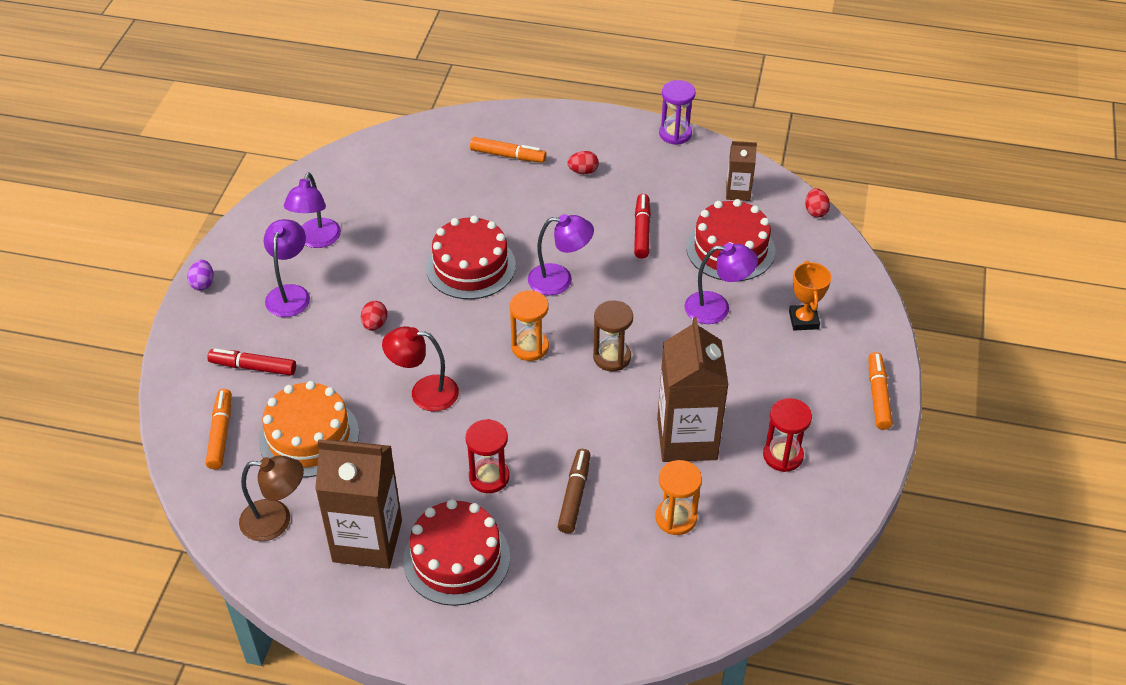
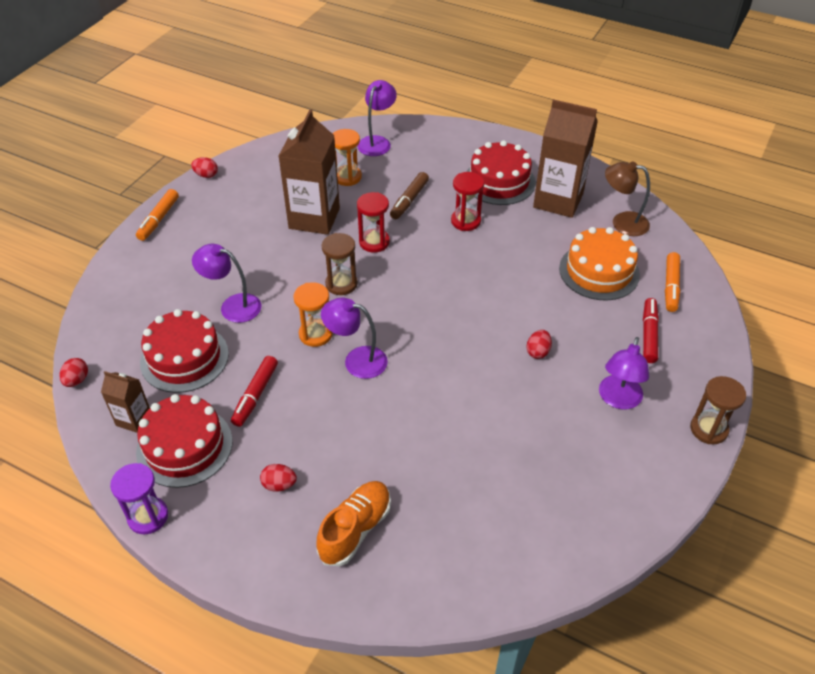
camera: 165 degrees left, 0 degrees up
(203, 284) = (708, 429): purple egg -> brown hourglass
(253, 367) = (649, 334): red marker -> red marker turned 105 degrees counterclockwise
(316, 240) = (591, 457): purple lamp -> purple lamp (377, 142)
(424, 392) = (503, 286): red lamp -> none
(470, 266) = (436, 392): red cake -> red cake (184, 446)
(508, 155) = (355, 529): orange marker -> orange shoe
(530, 347) = (405, 305): orange hourglass -> orange hourglass (316, 334)
(783, 456) = (254, 197): red hourglass -> red hourglass (374, 242)
(803, 320) = (169, 282): orange trophy -> none
(870, 478) = (206, 175): none -> red egg

